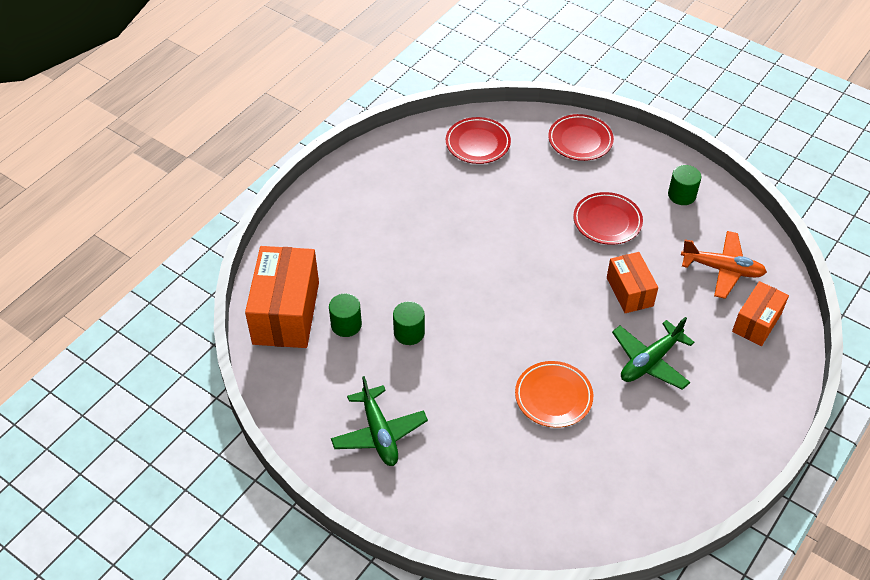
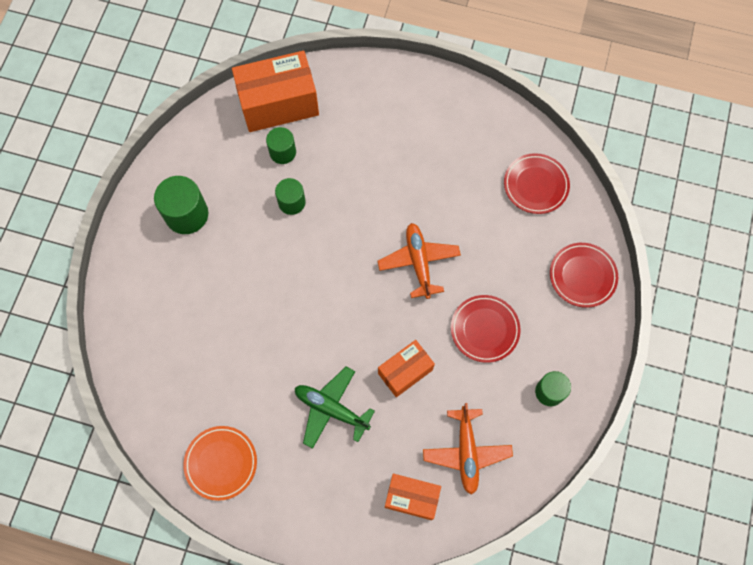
camera: 70 degrees right, 20 degrees up
(379, 433) = (186, 214): green plane -> green cylinder
(520, 249) = (419, 262): none -> orange plane
(553, 396) = (265, 337): orange plate -> orange plate (221, 463)

